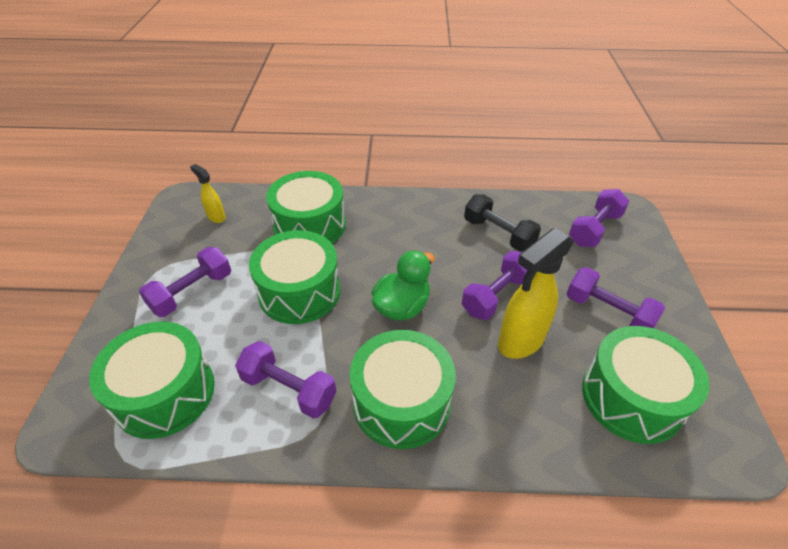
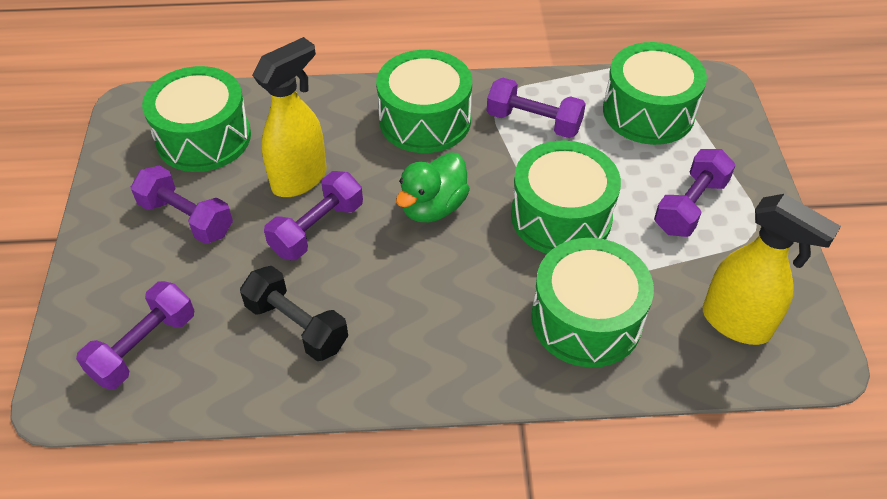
camera: 175 degrees right, 5 degrees up
(216, 217) = (736, 324): yellow spray bottle -> yellow spray bottle, size x1.96

